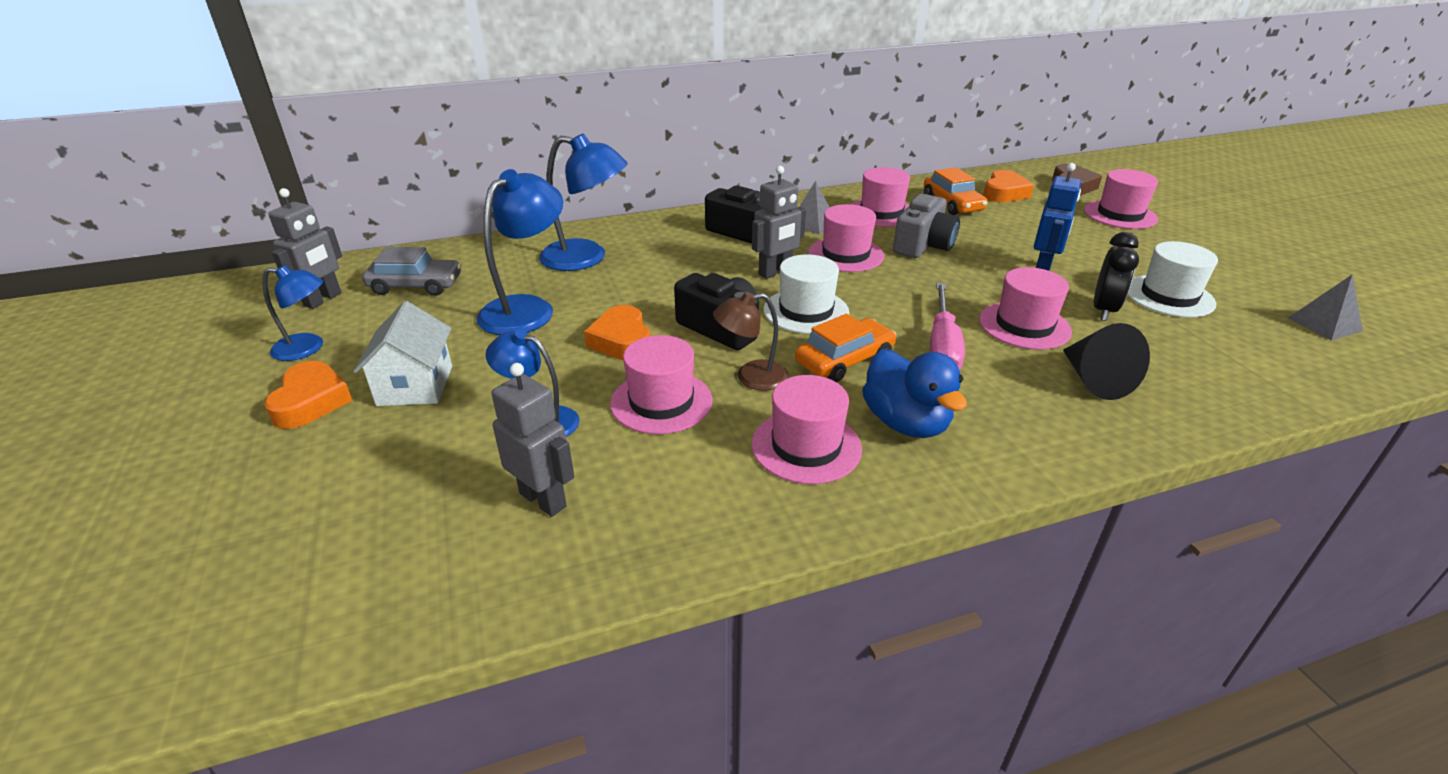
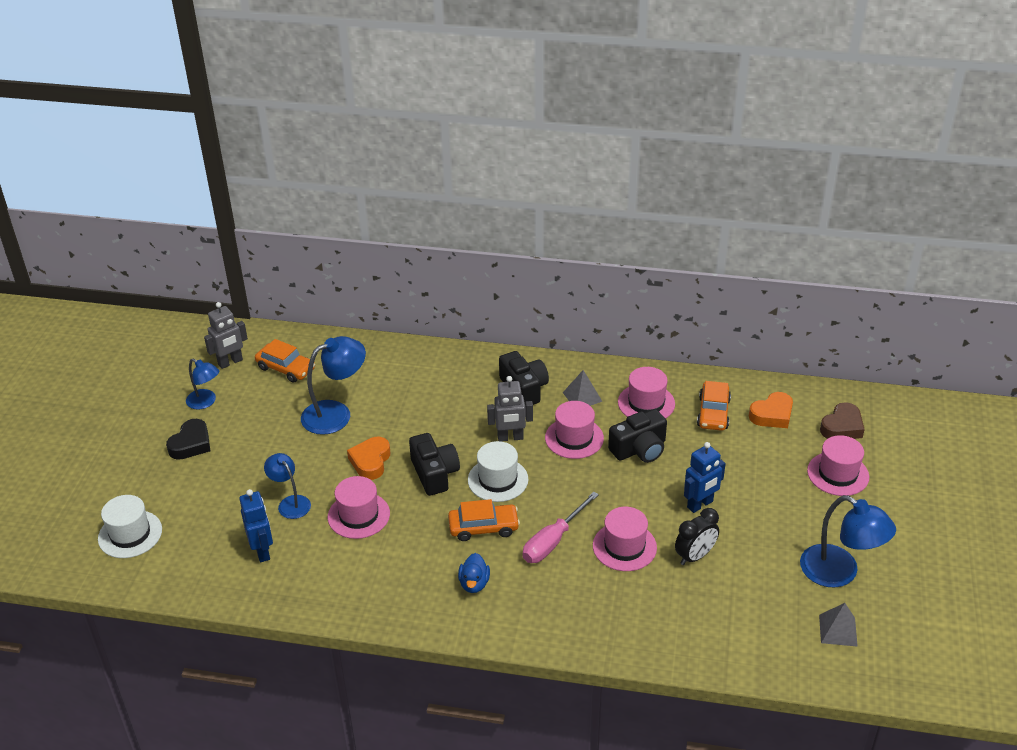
camera: 30 degrees right, 5 degrees up
(311, 401) = (191, 444): orange heart -> black heart
(415, 385) = (244, 452): white house -> none
(416, 286) = (286, 368): grey car -> orange car
(543, 499) = (262, 551): grey robot -> blue robot
(586, 258) = (401, 378): blue lamp -> blue lamp (839, 573)
(751, 377) = (419, 518): brown lamp -> none
(806, 446) = (408, 575): pink hat -> none
(906, 423) = (474, 583): blue duck -> blue duck, size x0.64
(923, 245) = (639, 449): grey camera -> black camera
(1094, 380) = (616, 603): black cone -> none
(1168, 296) = (759, 563): white hat -> white hat (130, 534)

